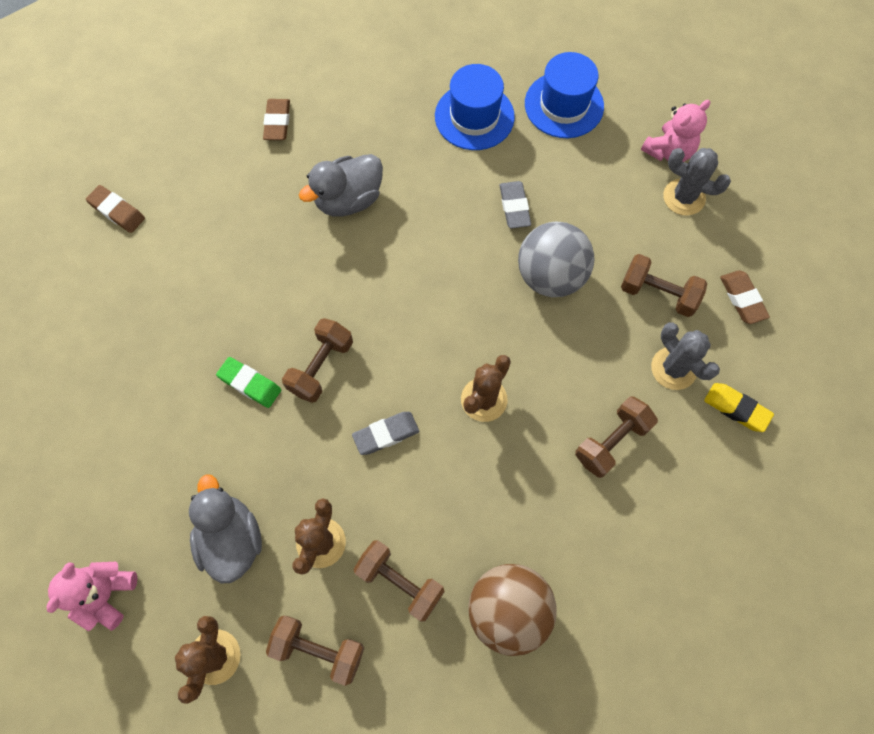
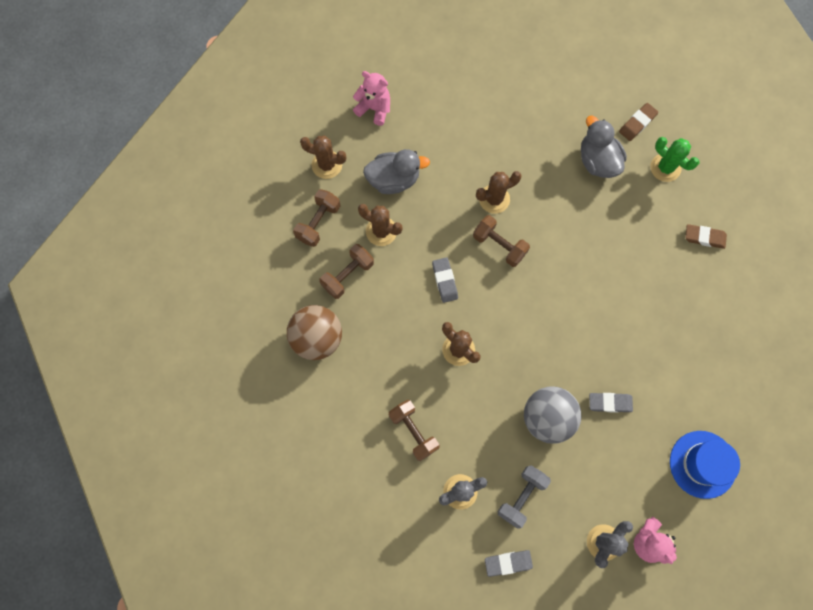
camera: 100 degrees right, 5 degrees up
(182, 173) = (665, 168): none -> green cactus
(250, 384) = (494, 199): green eraser -> brown cactus
(348, 200) = (630, 281): grey duck -> grey duck (597, 161)
(474, 116) = (697, 388): blue hat -> none
(658, 294) = (521, 496): brown dumbbell -> grey dumbbell
(736, 408) = (422, 530): yellow eraser -> none
(742, 299) = (508, 562): brown eraser -> grey eraser

